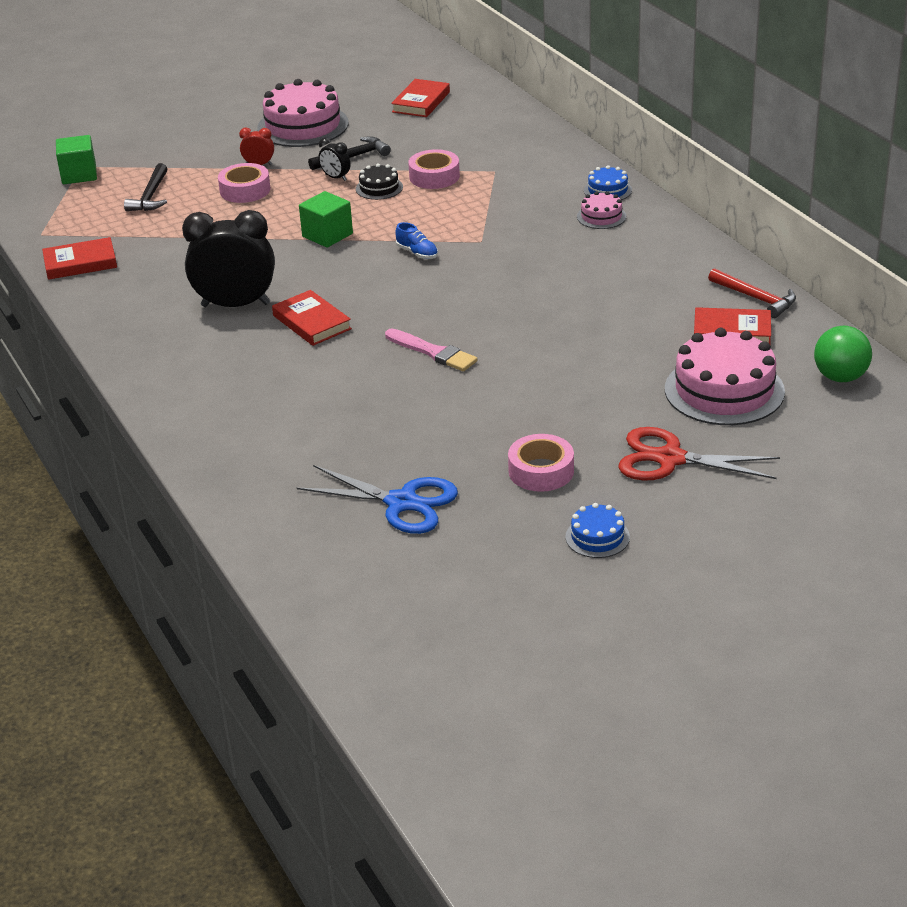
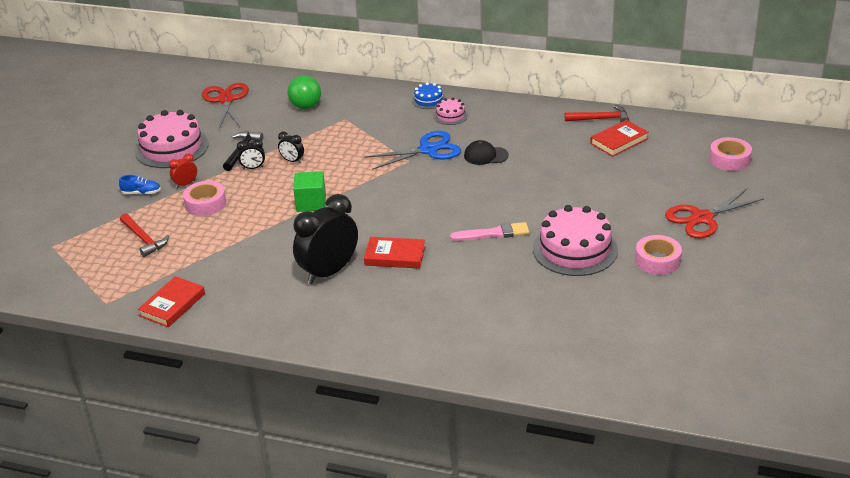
camera: 45 degrees left, 0 degrees up
(79, 175) = (61, 252): green cube -> none
(151, 196) = (144, 239): black hammer -> red hammer
(379, 188) = (292, 161): black cake -> black clock
(401, 502) = (622, 319): blue scissors -> blue scissors (428, 150)
(417, 253) = (384, 185): blue shoe -> blue shoe (141, 193)
(421, 102) = (226, 100): red book -> red scissors
(434, 176) = (315, 138): pink tape -> pink tape (729, 159)
(563, 274) = (485, 155): none -> black cap
(597, 537) = (739, 275): blue cake -> none
(724, 390) = (666, 171): pink cake -> pink cake (575, 249)
(840, 377) = (703, 137): green ball -> green ball (306, 106)

